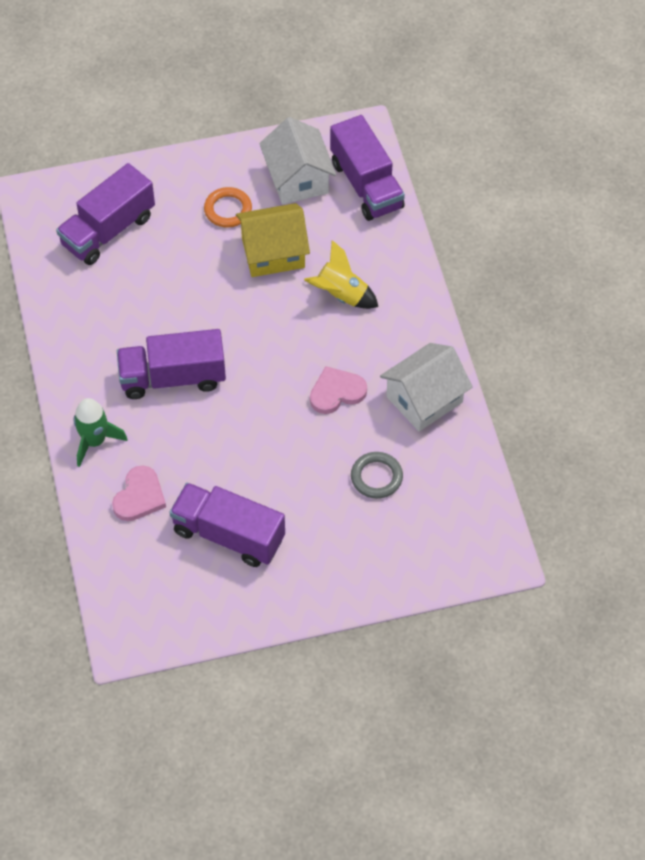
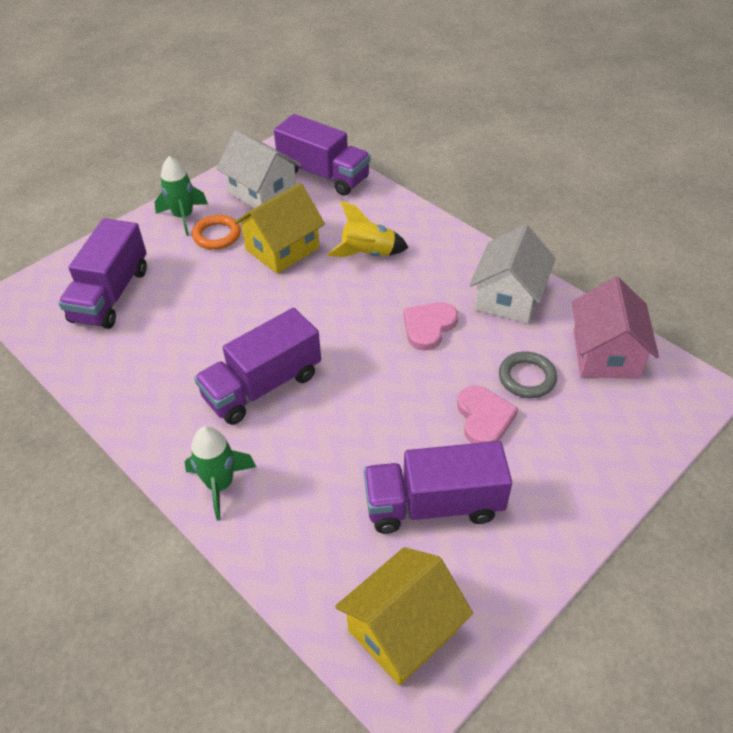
camera: 30 degrees left, 10 degrees down
(139, 496) = (309, 516): pink heart -> pink heart (484, 418)
(147, 602) = (403, 630): none -> yellow house
(212, 174) = (183, 217): none -> green rocket
(457, 491) = (605, 354): none -> pink house

